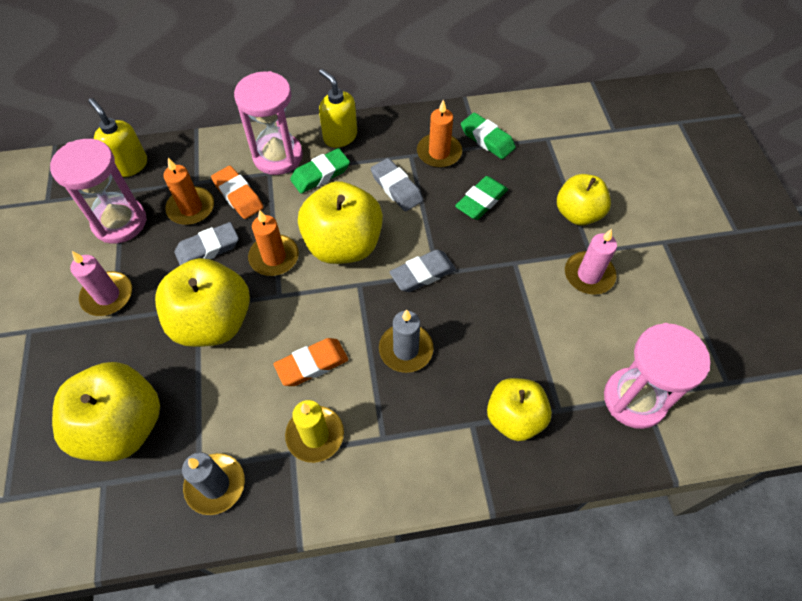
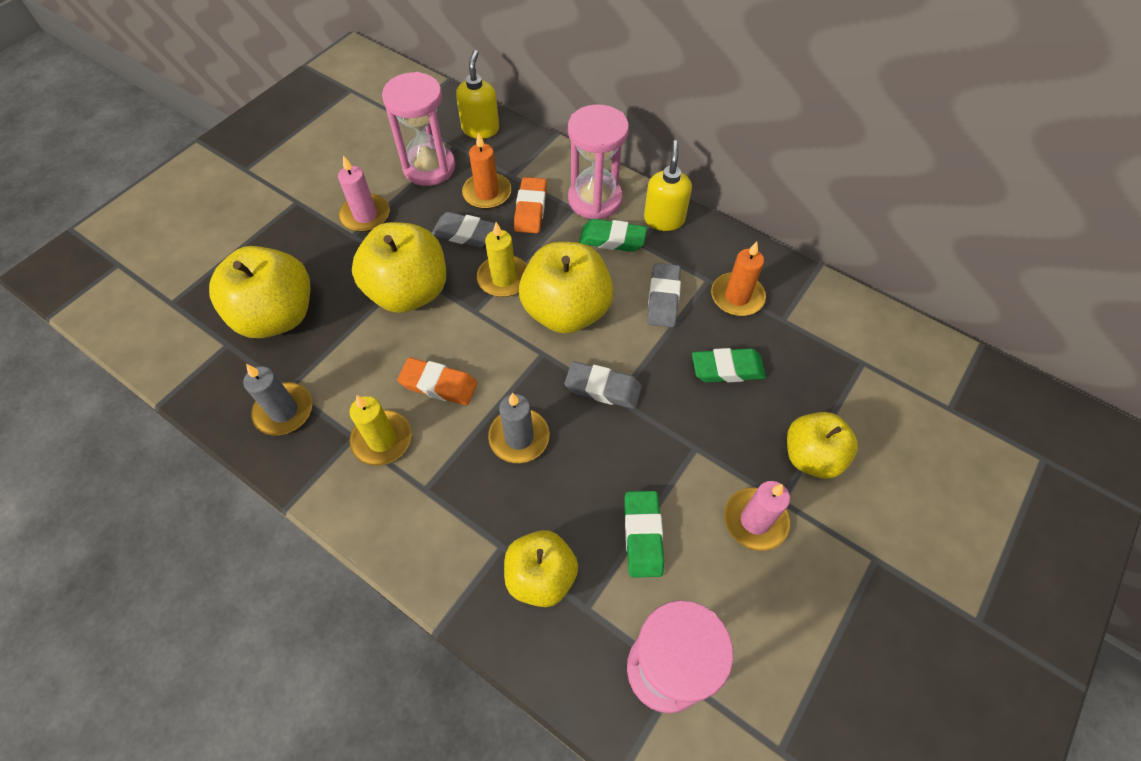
camera: 45 degrees right, 0 degrees up
(274, 257) = (503, 278): orange candle -> yellow candle
(487, 139) = (798, 318): green eraser -> green eraser (642, 535)

